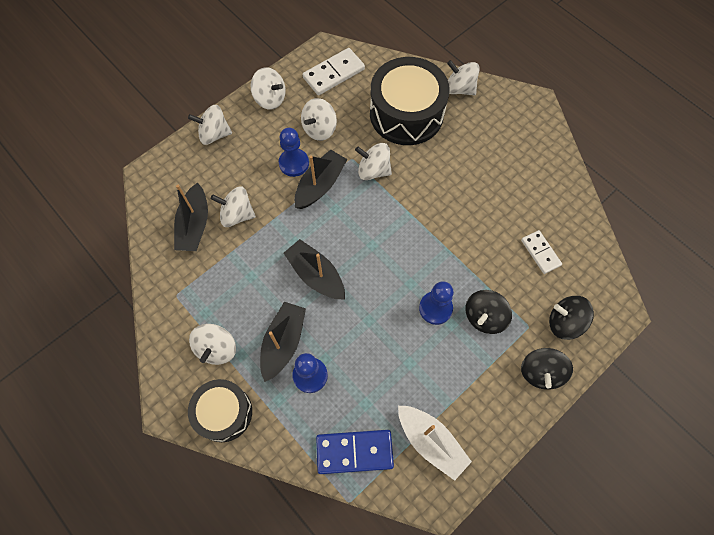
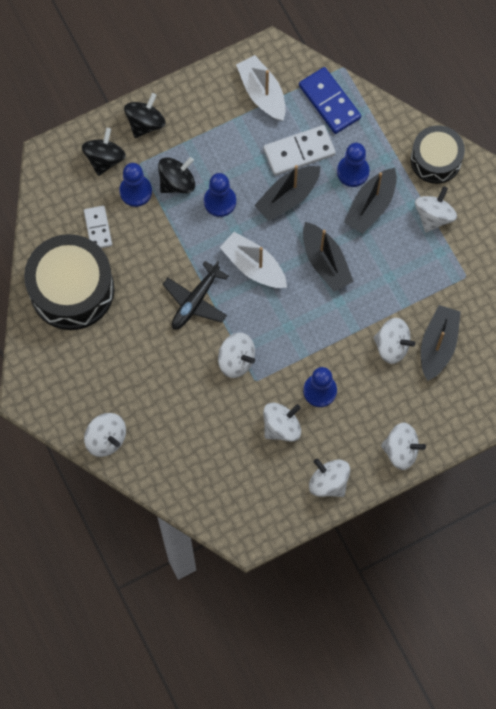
camera: 165 degrees left, 5 degrees up
(320, 185) = (297, 357): black boat -> black boat (288, 197)
(333, 73) = (246, 499): white domino -> white domino (299, 152)
(354, 451) = (329, 102): blue domino -> blue domino turned 45 degrees clockwise
(383, 254) = (254, 266): none -> white boat
(406, 113) = (178, 421): black drum -> black drum (72, 289)
(426, 210) = (195, 300): none -> black plane
(520, 297) = (135, 191): none -> blue pawn
(564, 322) = (105, 159): black spinning top -> black spinning top turned 105 degrees counterclockwise

